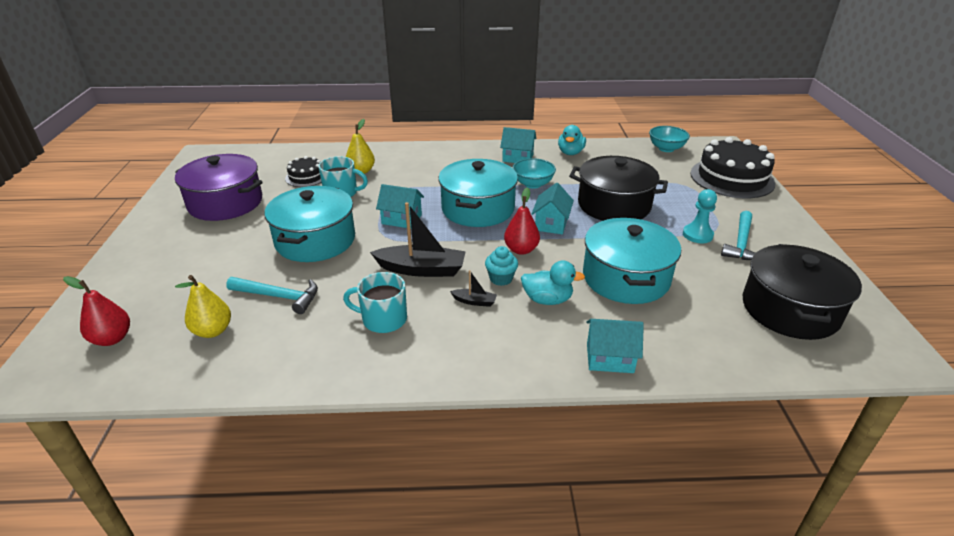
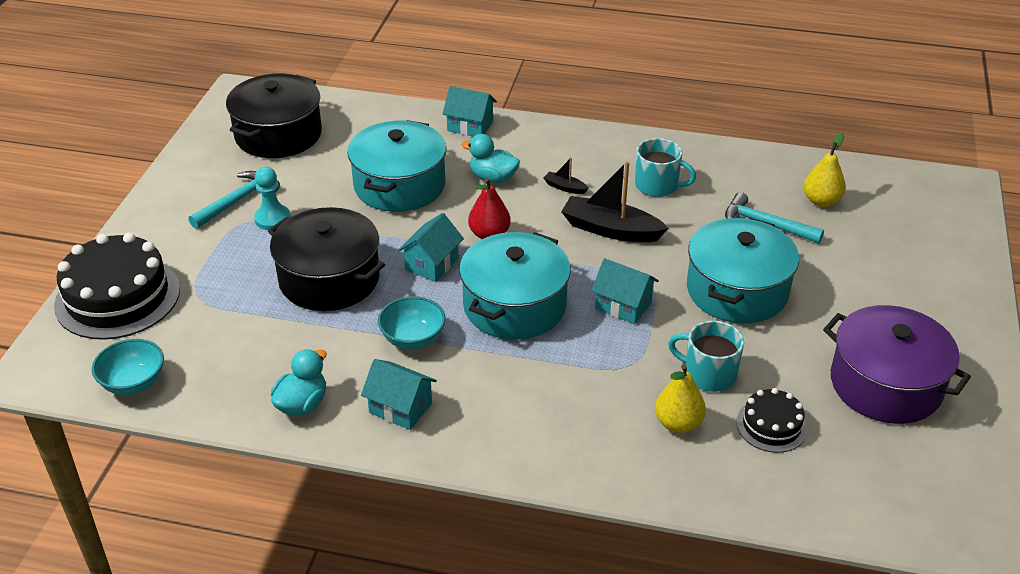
camera: 165 degrees left, 5 degrees up
(112, 339) = (916, 209): red pear -> none
(501, 278) = (528, 205): turquoise cupcake -> none

